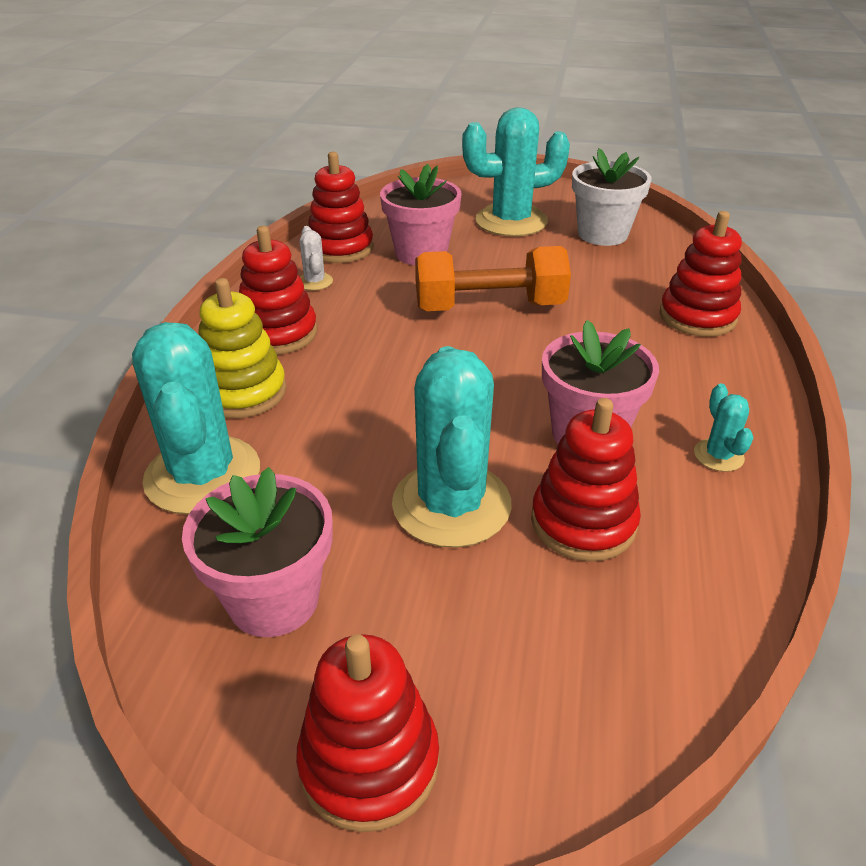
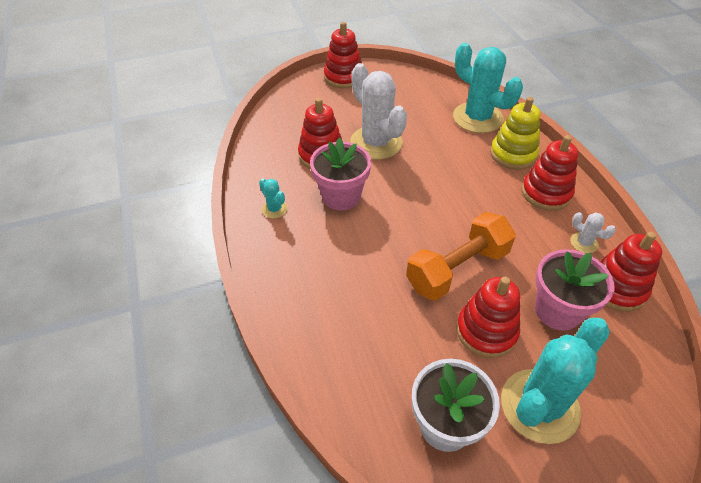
camera: 150 degrees right, 10 degrees up
(274, 599) = (405, 96): pink flower pot -> none
(451, 504) = (376, 143): turquoise cactus -> white cactus
(697, 316) = (317, 324): red stacking toy -> red stacking toy (486, 331)

